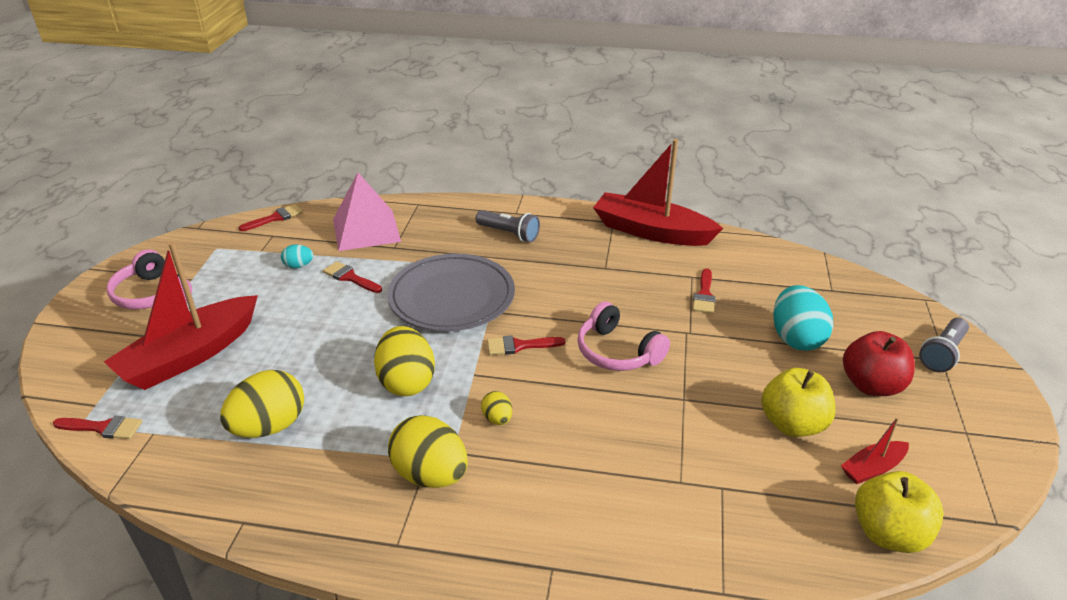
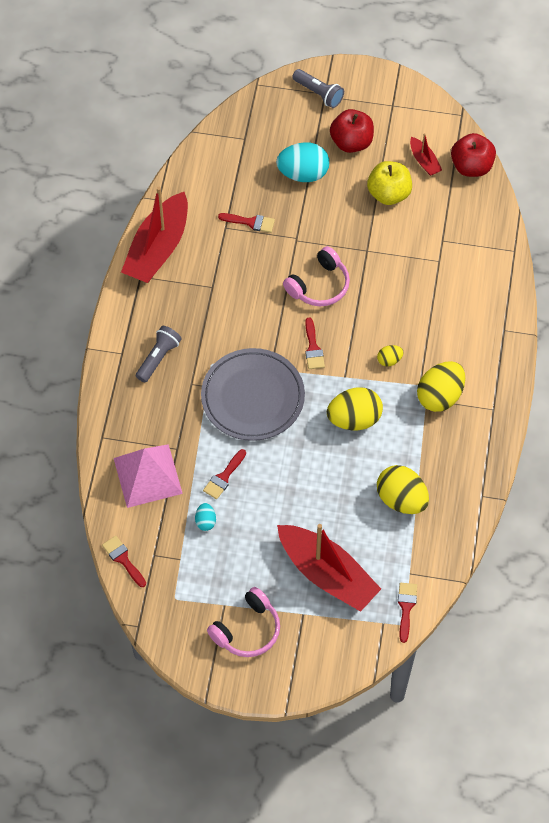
camera: 90 degrees left, 25 degrees up
(889, 533) = (471, 166): yellow apple -> red apple

